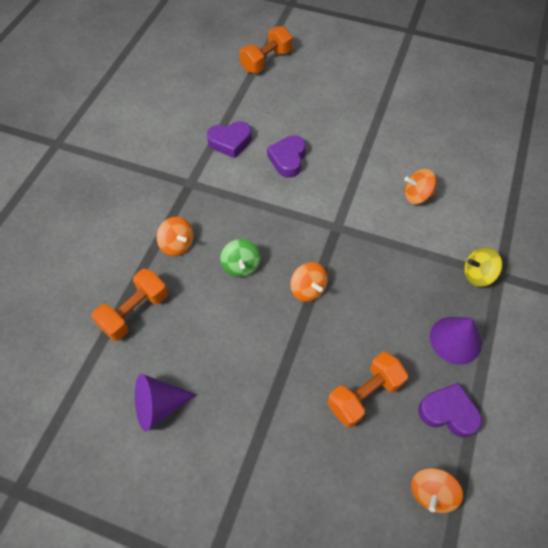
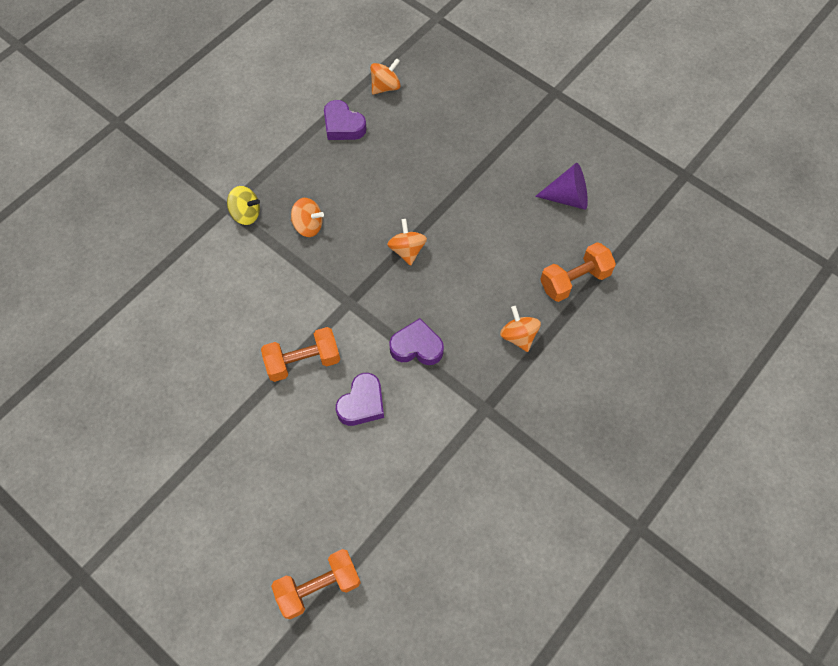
camera: 160 degrees left, 5 degrees up
(230, 142) = (420, 453): purple heart -> purple heart (417, 347)
(241, 266) = (461, 292): green spinning top -> none
(364, 395) = (400, 155): orange dumbbell -> orange dumbbell (303, 361)
(416, 195) = (248, 310): orange spinning top -> orange spinning top (308, 226)
(455, 340) = (303, 170): purple cone -> none

